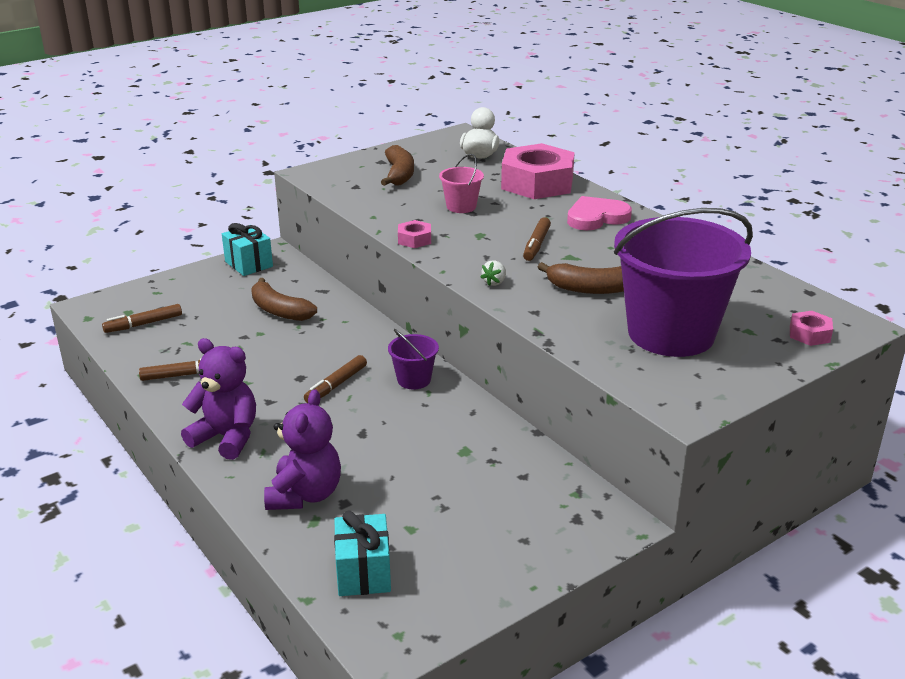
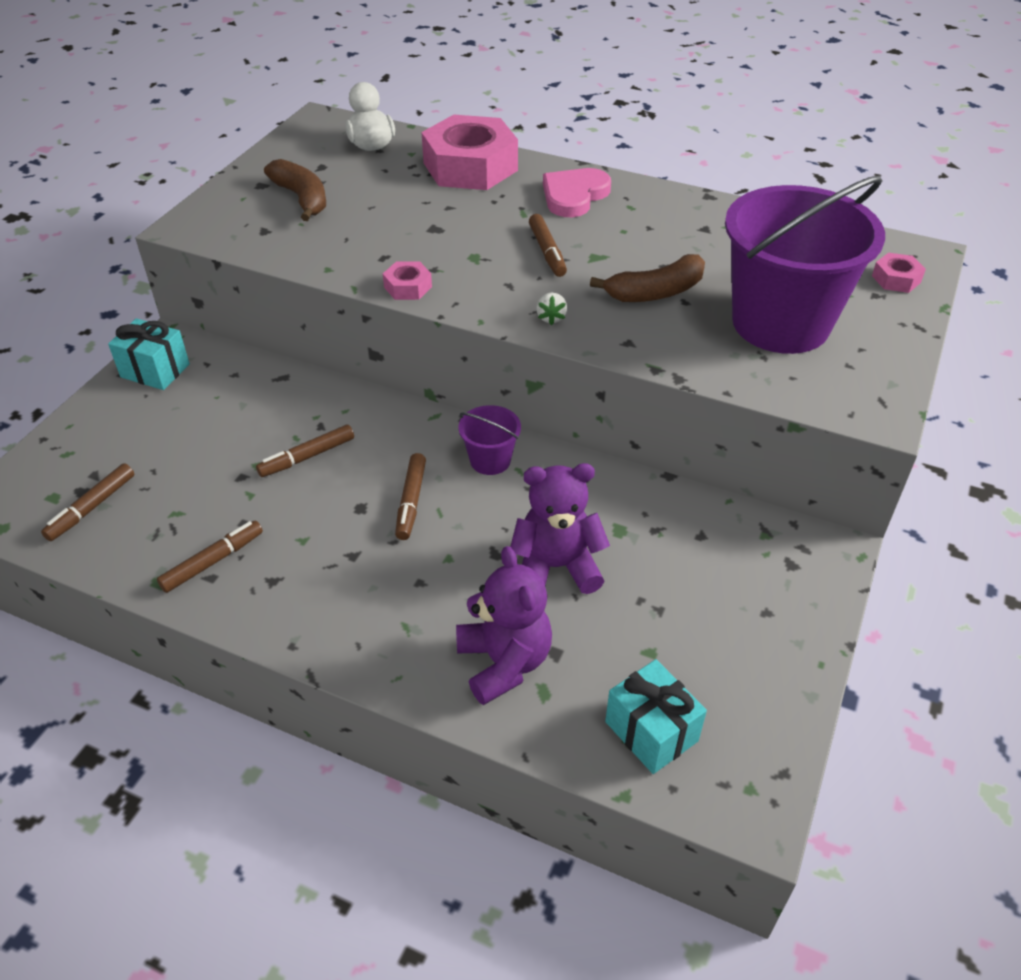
camera: 30 degrees left, 15 degrees up
(226, 437) = (346, 627): purple teddy bear -> purple teddy bear (556, 567)
(279, 310) = (253, 424): brown banana -> none
(294, 339) = (307, 457): none -> brown marker
(461, 207) = (417, 224): pink bucket -> none

